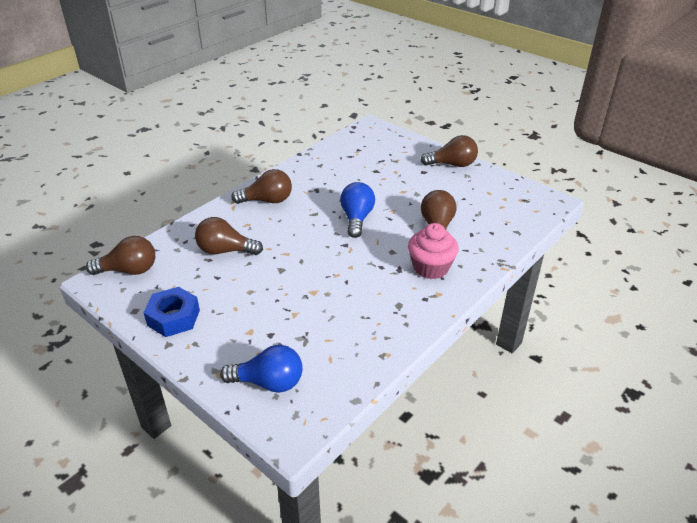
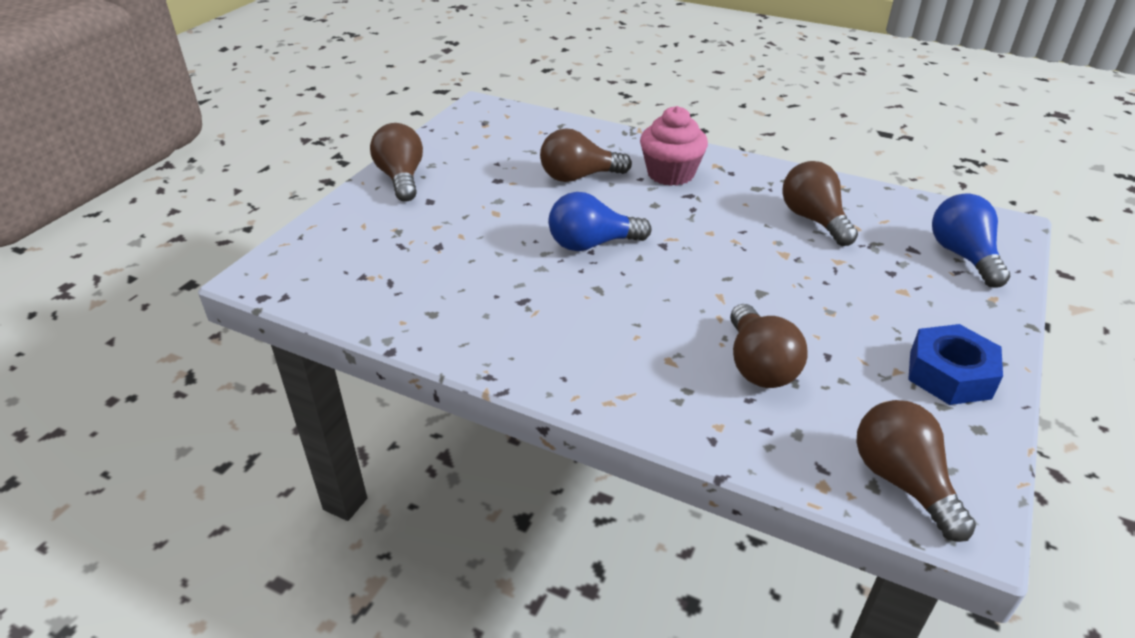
camera: 105 degrees left, 0 degrees up
(267, 200) = (583, 353): brown light bulb -> brown light bulb (814, 220)

